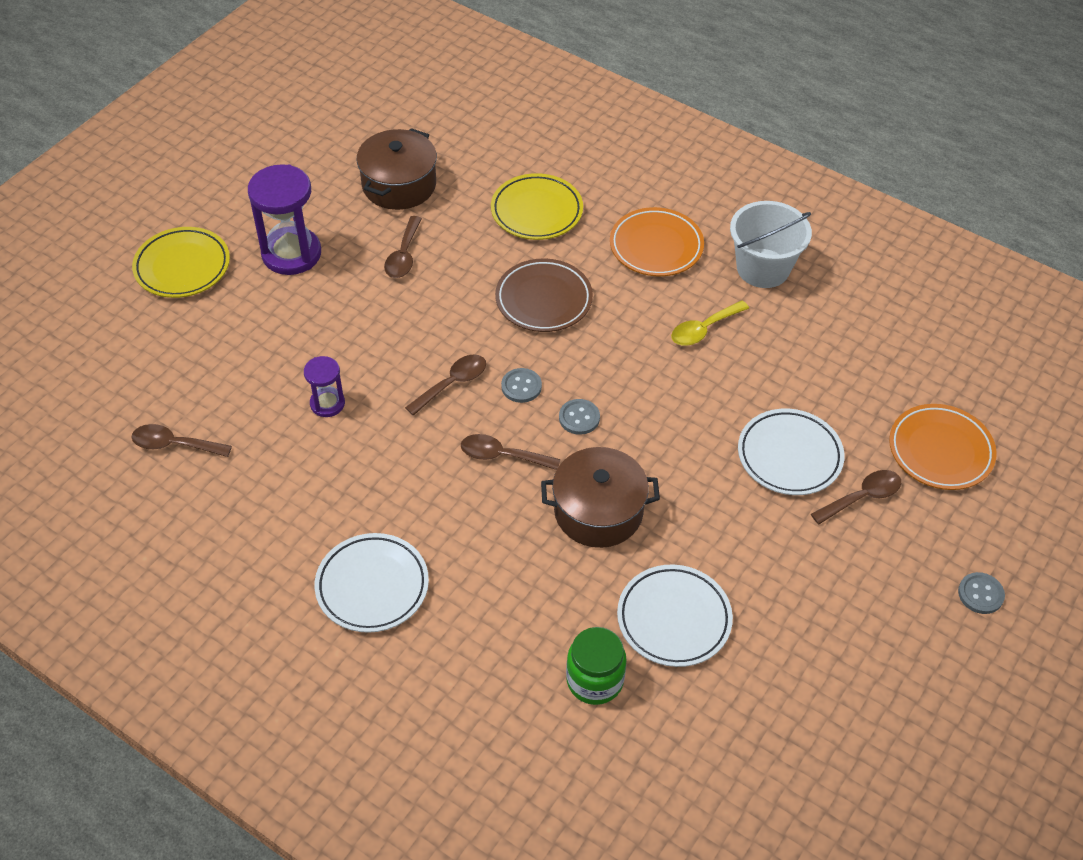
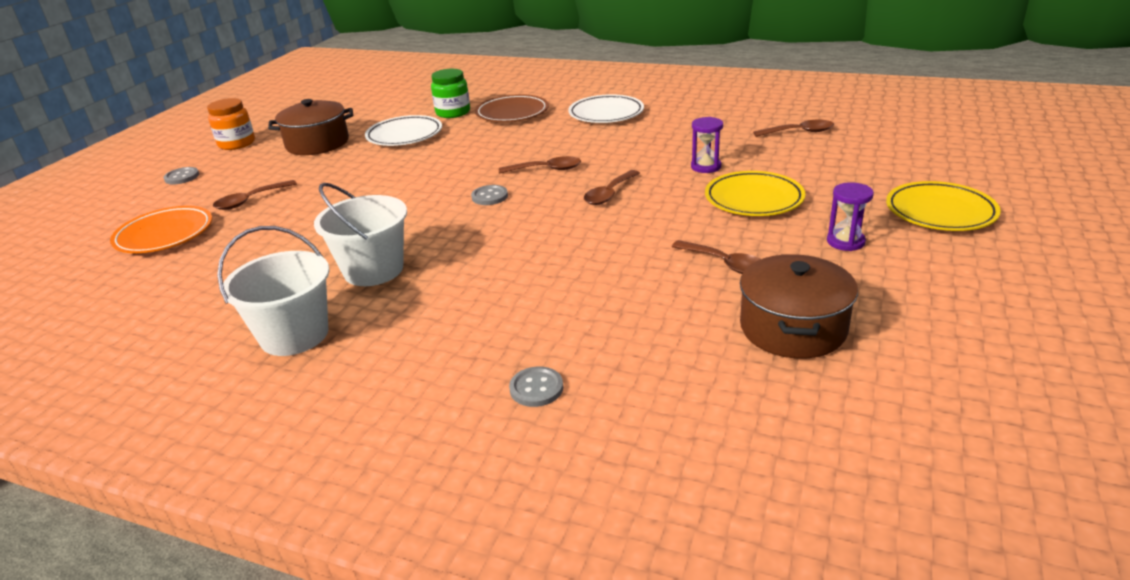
camera: 170 degrees right, 20 degrees down
(291, 254) = (845, 242): purple hourglass -> purple hourglass, size x0.54
(403, 255) = (725, 264): brown spoon -> brown spoon turned 135 degrees clockwise
(521, 386) = (547, 203): grey button -> grey button (536, 388)
(536, 211) = (594, 336): yellow plate -> yellow plate (753, 199)
(543, 300) = (550, 259): brown plate -> brown plate (512, 113)
(598, 511) = (463, 161): brown pot -> brown pot (317, 143)
(656, 246) = (430, 330): orange plate -> none
(704, 329) = (373, 270): yellow spoon -> white bucket
(789, 456) = (305, 209): white plate -> none
(935, 685) = (237, 144): none -> orange jar

